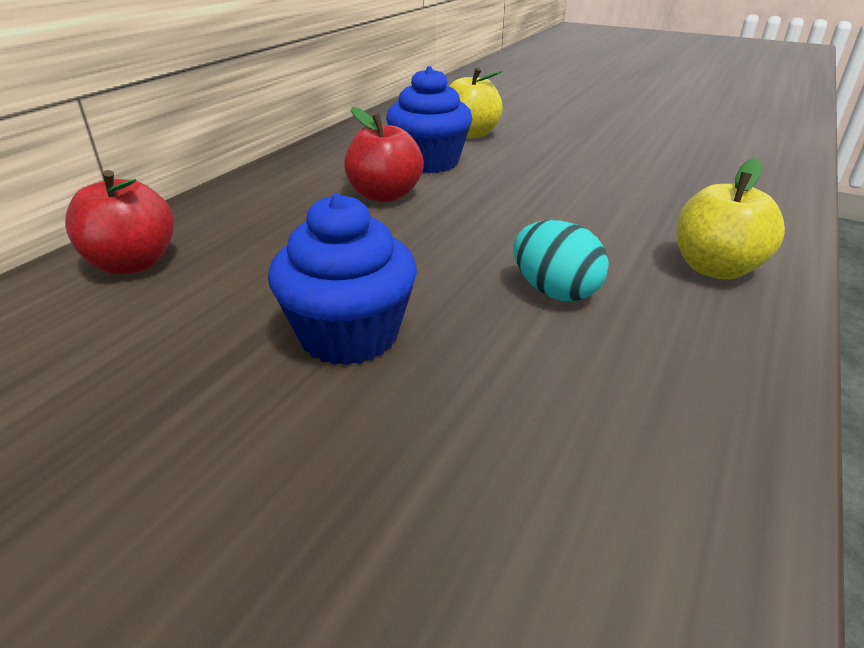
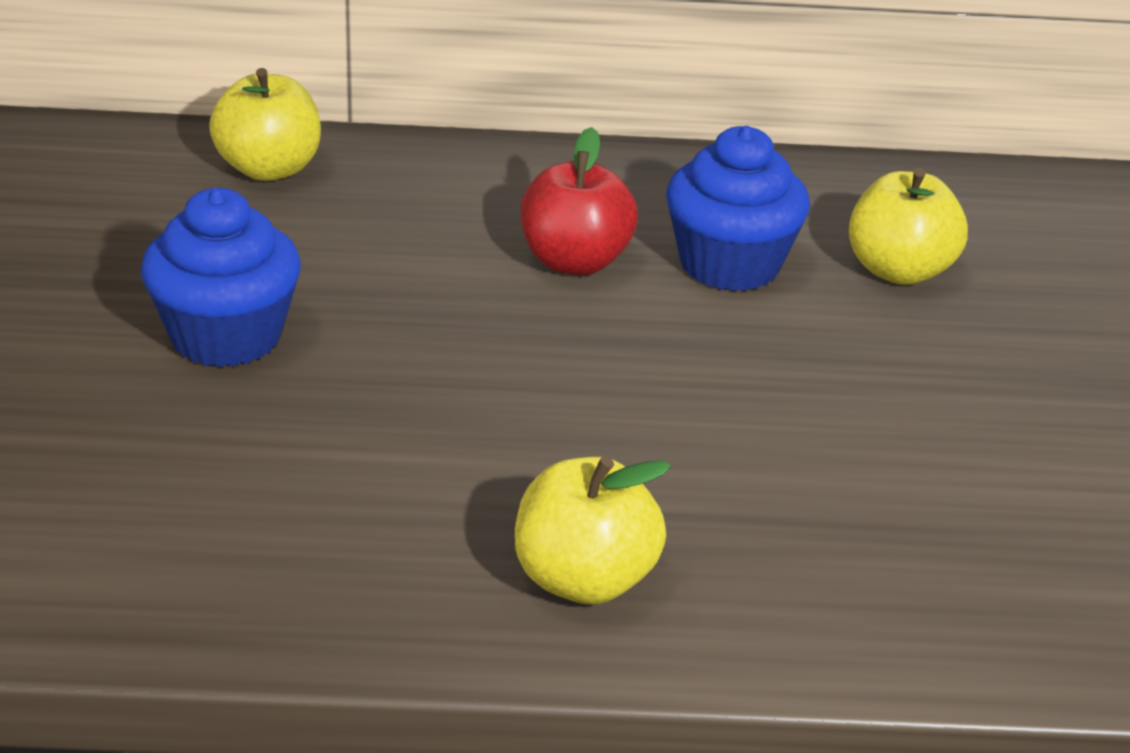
camera: 60 degrees right, 0 degrees up
(133, 264) = (269, 169): red apple -> yellow apple
(554, 291) = (412, 450): turquoise egg -> none

